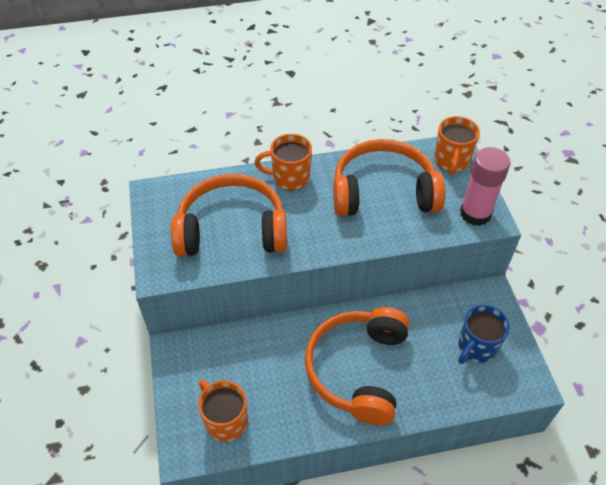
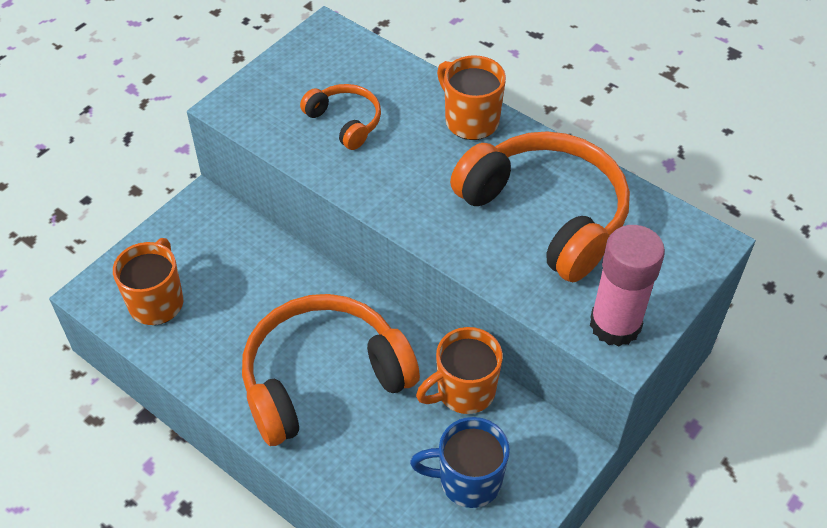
camera: 50 degrees right, 0 degrees up
(232, 229) = (345, 122): orange headphones -> orange headphones, size x0.50
(451, 161) = (677, 250): orange mug -> orange mug (464, 391)

